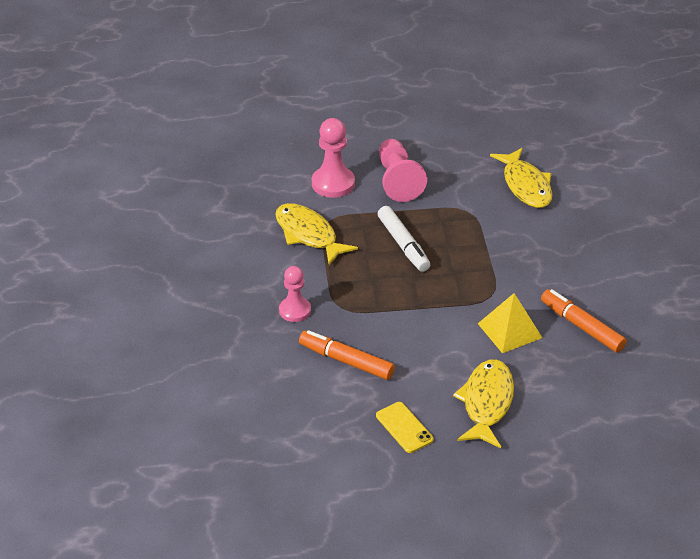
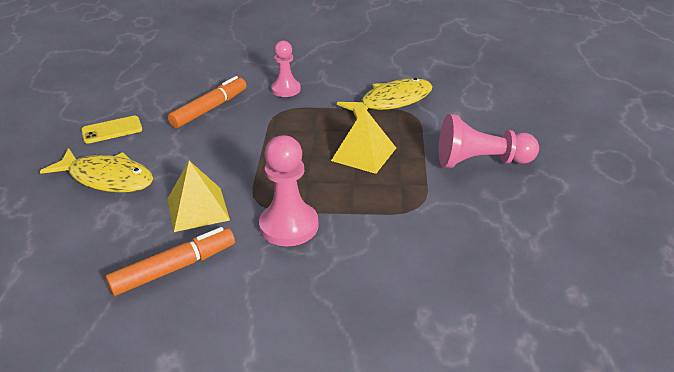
camera: 100 degrees right, 5 degrees down
(333, 184) = (475, 120): pink pawn -> pink pawn (289, 226)
(403, 245) = (363, 154): white marker -> yellow pyramid
(525, 185) = (471, 268): yellow fish -> none

